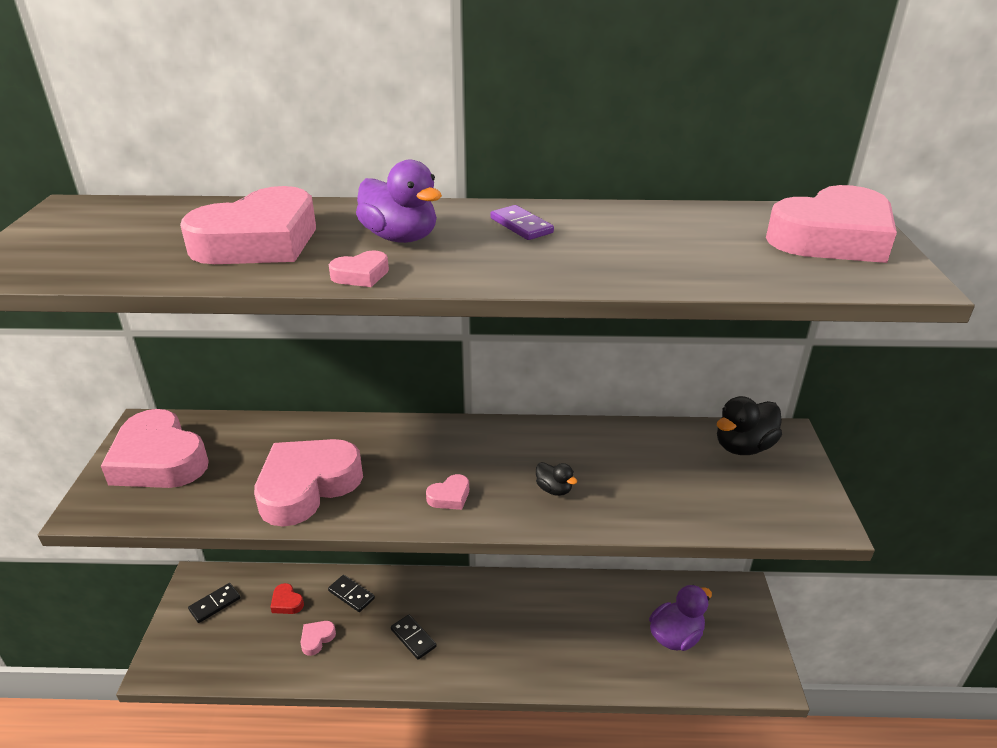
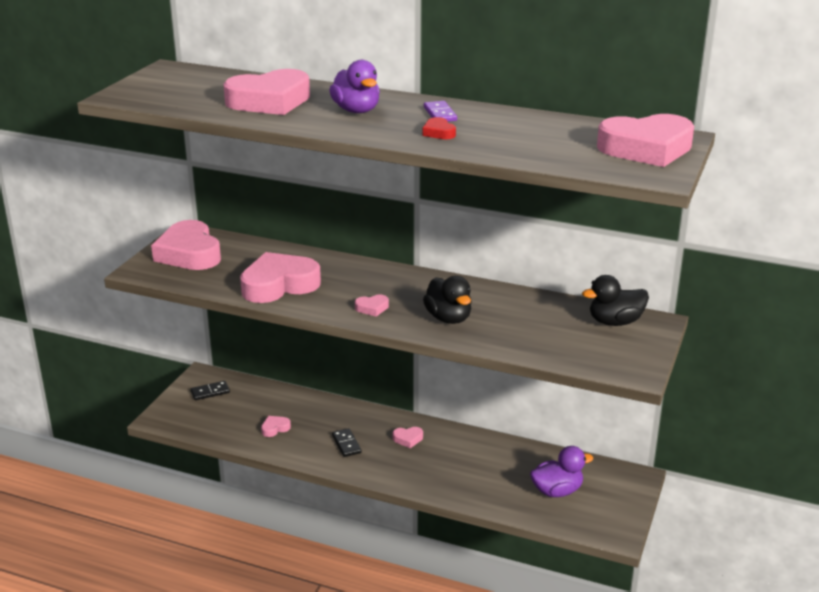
camera: 20 degrees right, 5 degrees down
(287, 602) = (262, 402): red heart -> red heart (438, 133)
(351, 594) = (312, 408): black domino -> none
(361, 275) = (317, 127): pink heart -> pink heart (408, 439)
(554, 489) = (448, 318): black duck -> black duck, size x1.87

